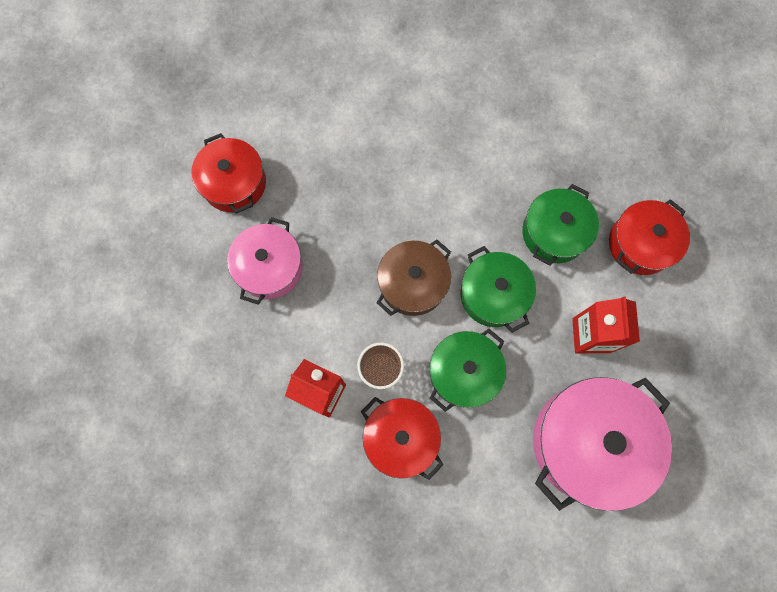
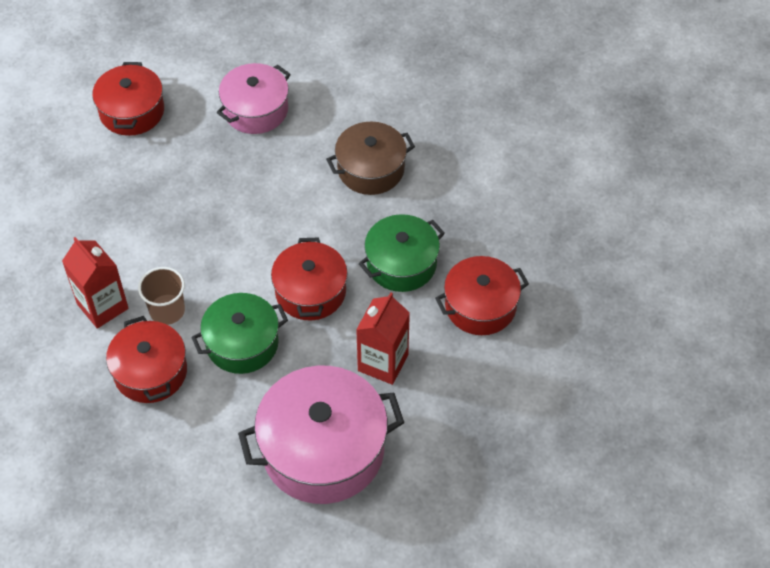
camera: 25 degrees right, 20 degrees down
(270, 267) = (120, 189): pink pot -> pink pot (255, 110)
(413, 283) = (241, 252): brown pot -> brown pot (371, 169)
(493, 294) = (310, 291): green pot -> red pot

